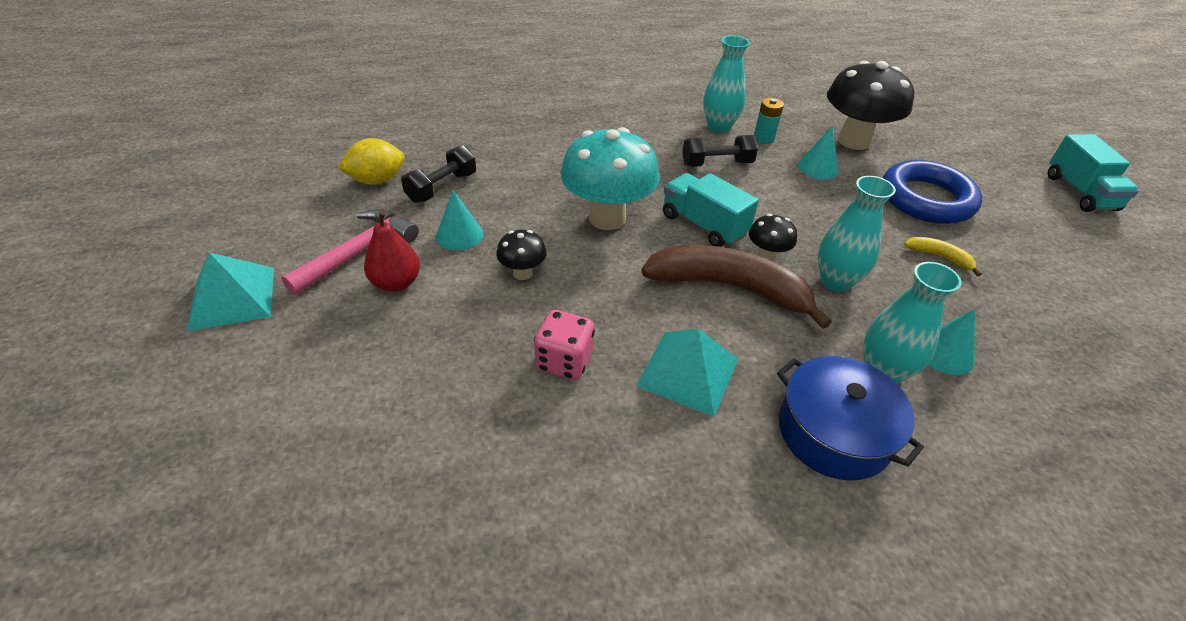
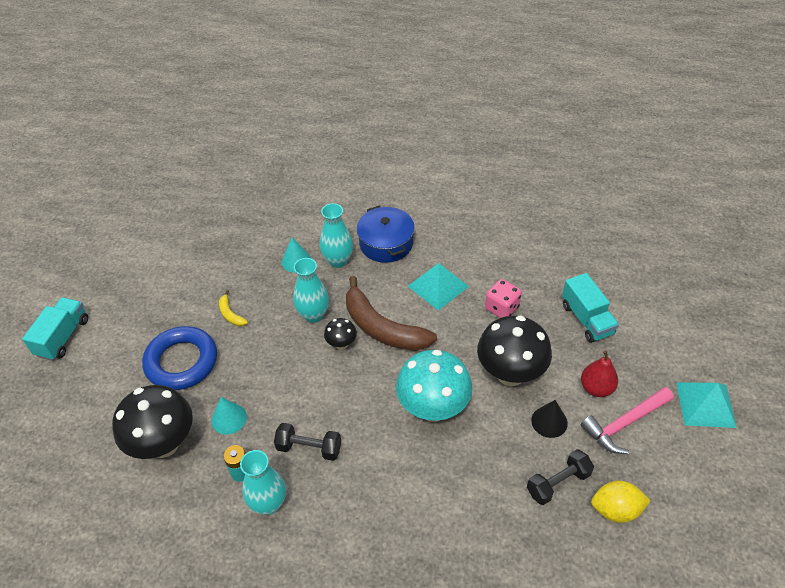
camera: 155 degrees left, 5 degrees up
(459, 235) = (549, 421): turquoise cone -> black cone
(522, 273) = (510, 374): black mushroom -> black mushroom, size x2.13
(703, 225) = (365, 382): turquoise truck -> turquoise truck (587, 319)

